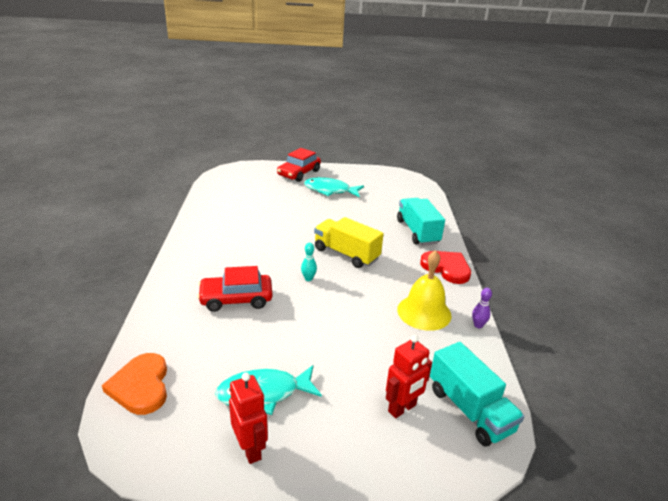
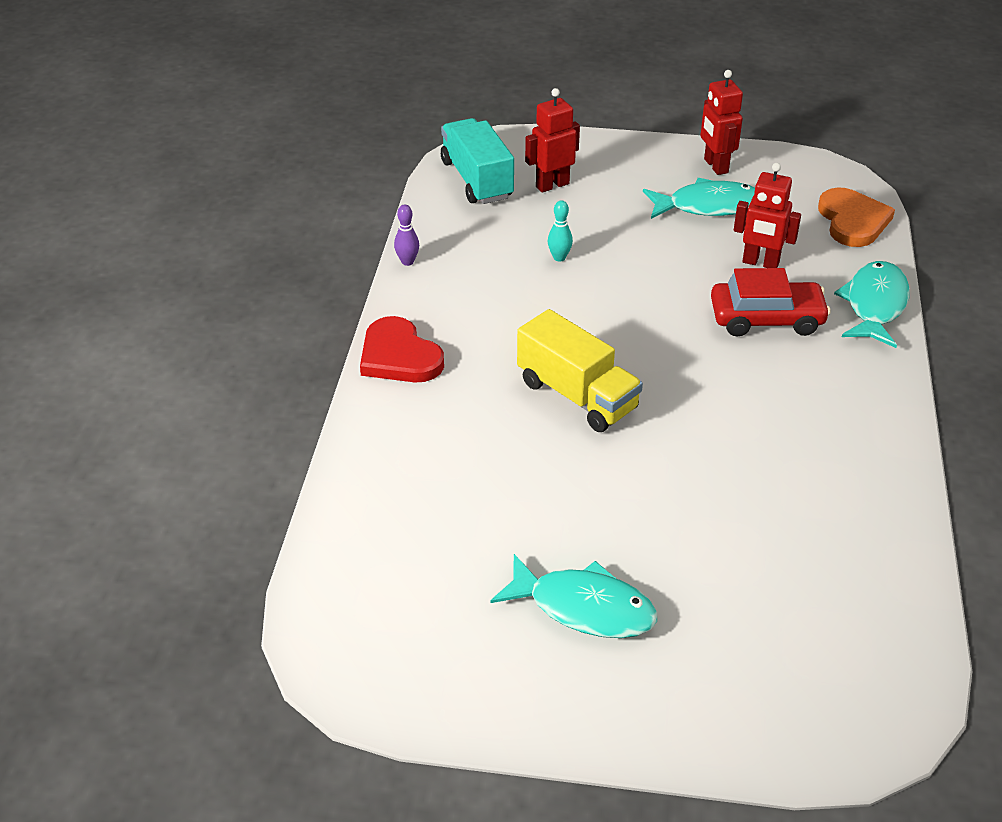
camera: 170 degrees left, 10 degrees up
(160, 312) = (874, 305): none -> turquoise fish
(231, 339) = (760, 263): none -> red robot
(299, 173) = (669, 703): red car -> none
(308, 279) = (651, 347): turquoise bowling pin -> turquoise bowling pin (559, 257)
(417, 232) = (411, 446): turquoise truck -> none
(424, 312) = (478, 284): yellow bell -> none

